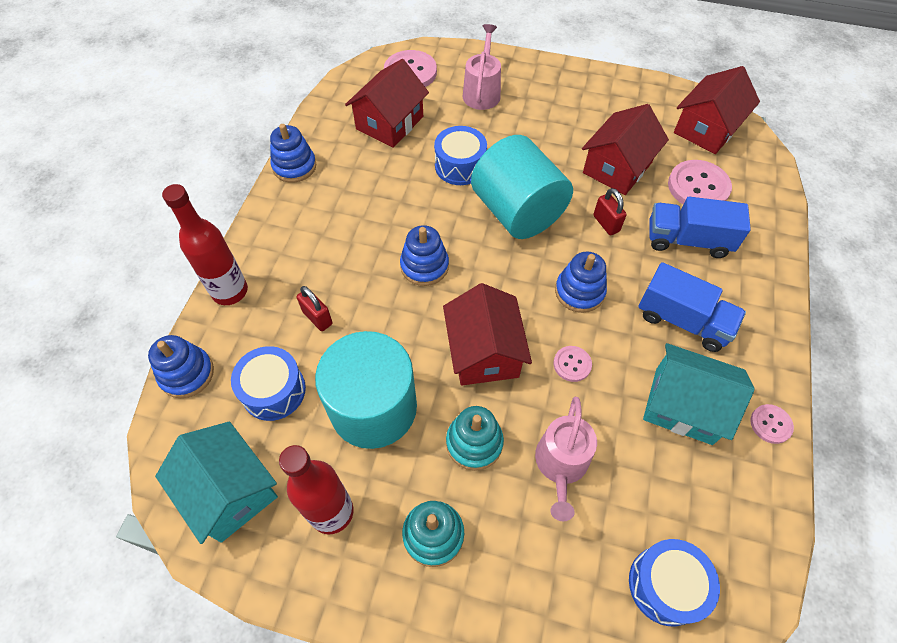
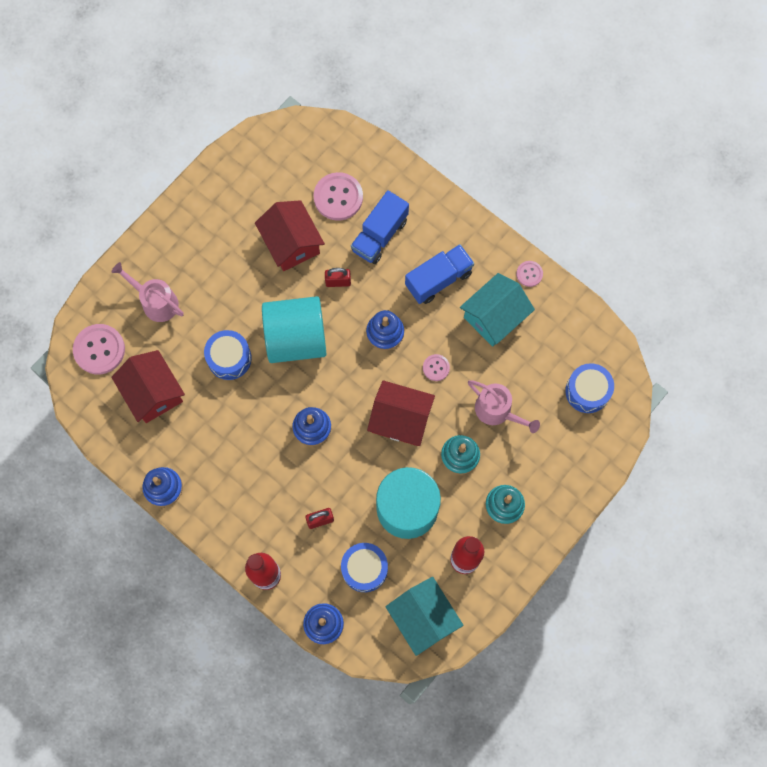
camera: 65 degrees left, 15 degrees up
(229, 491) = (423, 618): turquoise house -> turquoise house turned 75 degrees clockwise
(706, 129) = (287, 154): red house -> none

